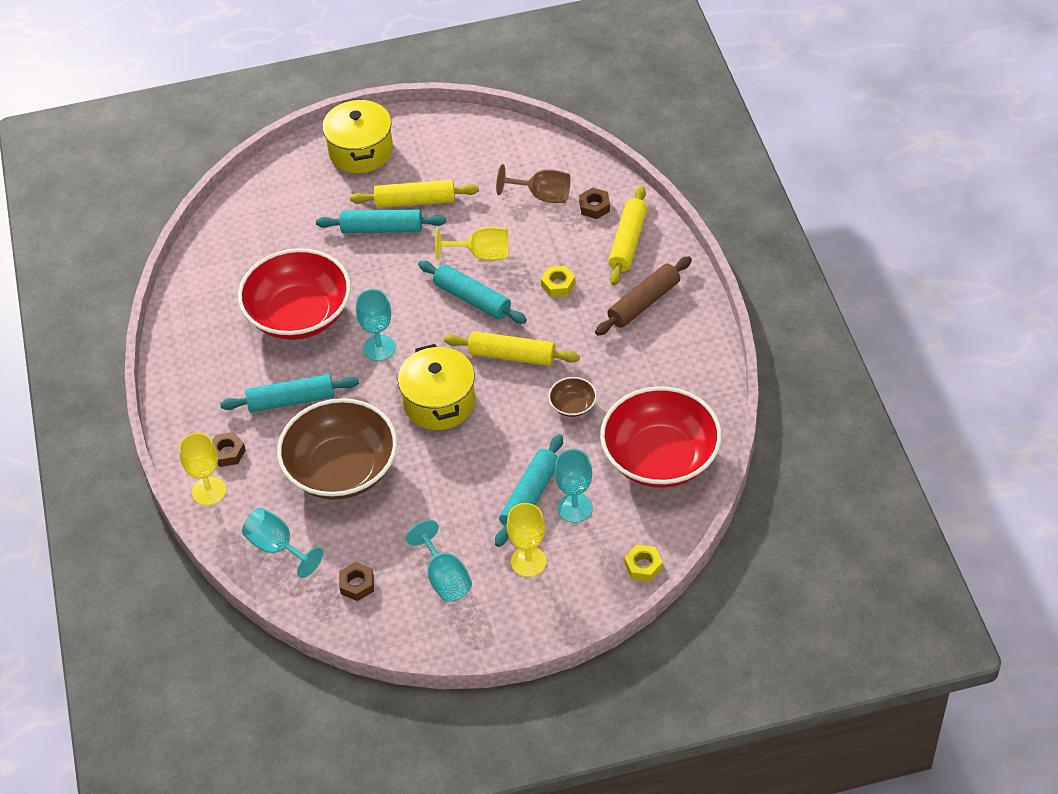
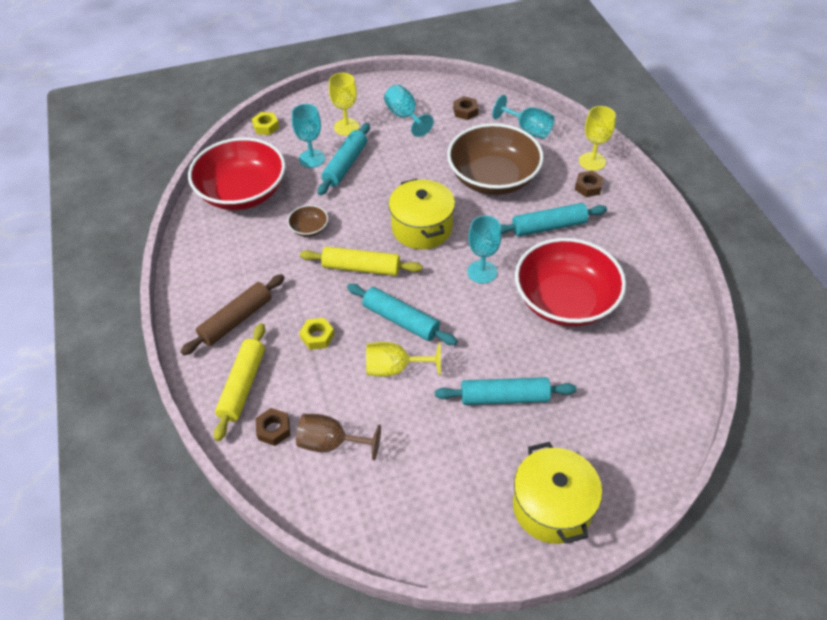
camera: 175 degrees right, 0 degrees up
(415, 201) = (474, 434): yellow rolling pin -> none

